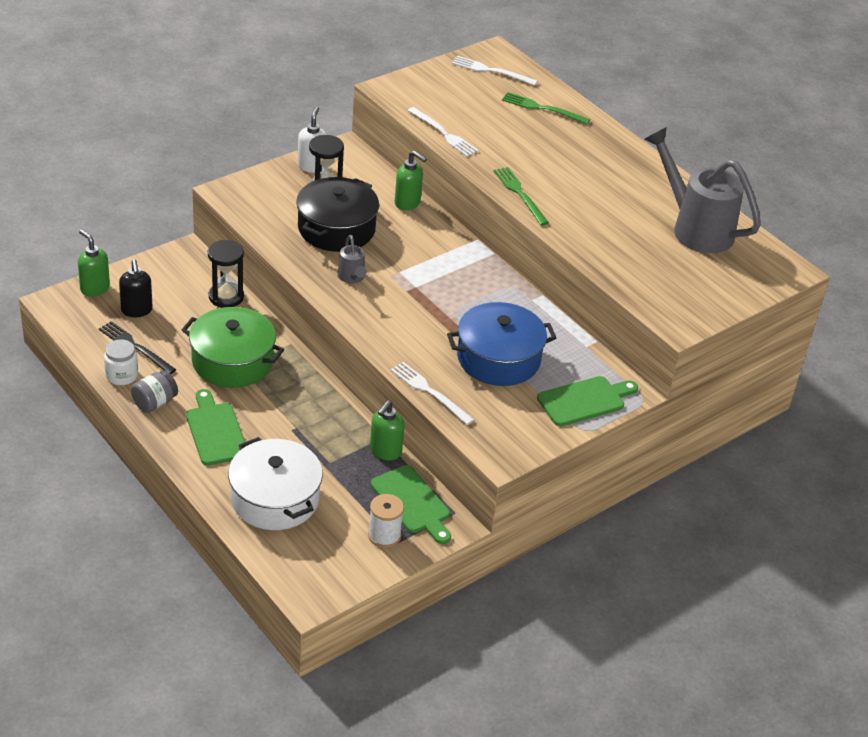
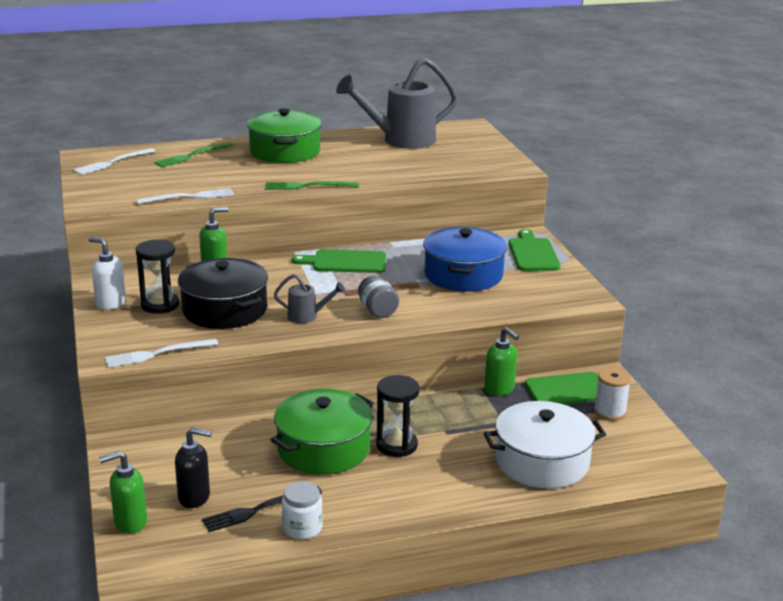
camera: 65 degrees left, 15 degrees down
(155, 403) = (362, 512): grey jar -> grey jar (377, 310)
(215, 431) = (427, 479): green cutting board -> green cutting board (345, 262)
(226, 297) = (216, 433): black hourglass -> black hourglass (396, 445)
(429, 392) = (493, 312): white fork -> white fork (157, 354)
(598, 160) = (285, 151): none -> green pot

